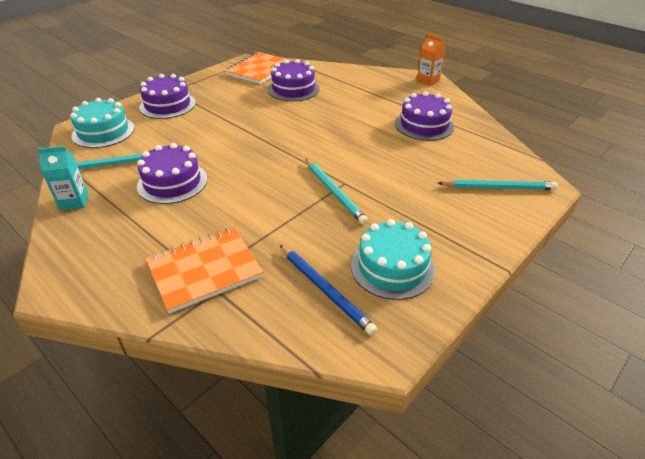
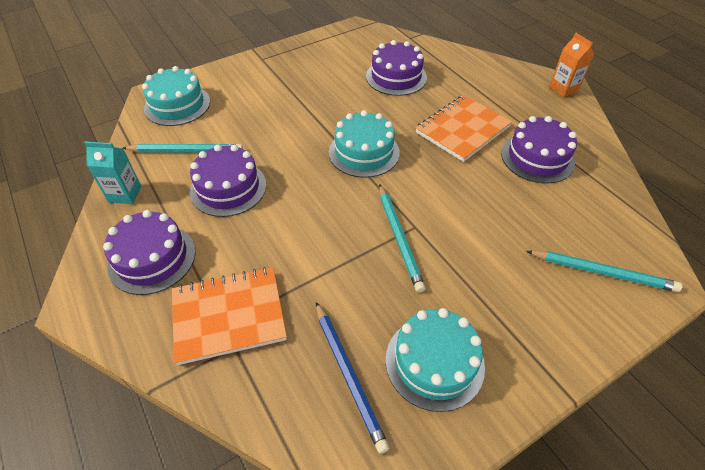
camera: 15 degrees right, 10 degrees up
(167, 105) = (252, 78): purple cake -> purple cake (152, 258)
(259, 70) = (365, 42): orange notebook -> orange notebook (462, 129)
(284, 141) = (364, 152): none -> turquoise cake

